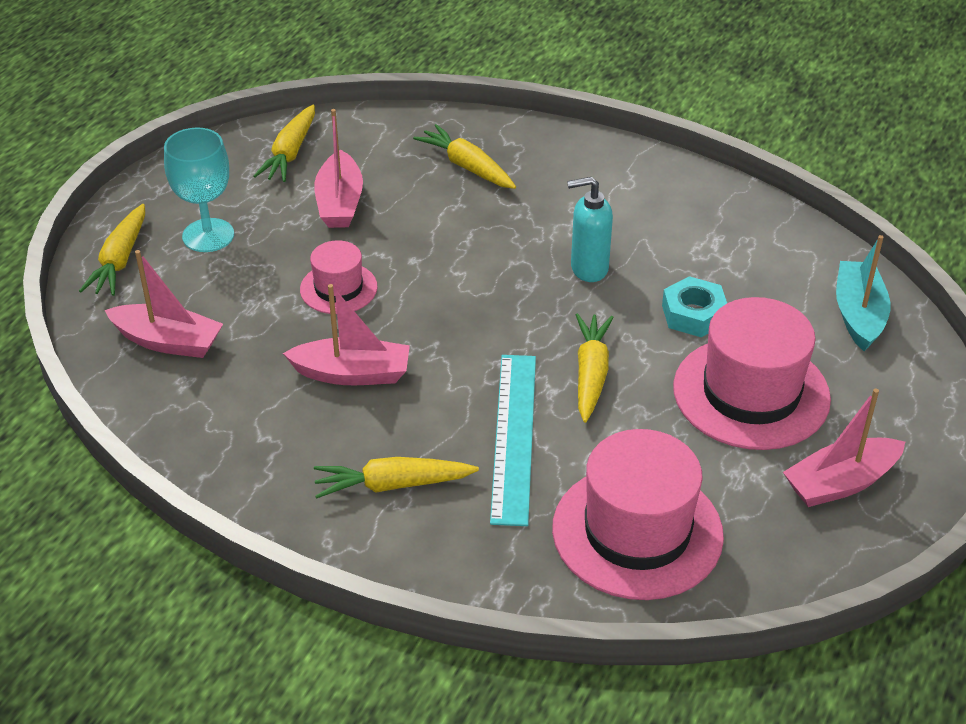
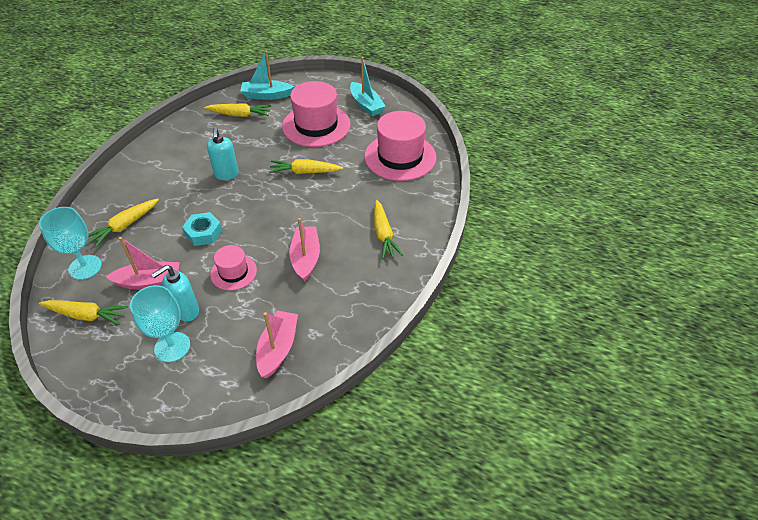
camera: 95 degrees left, 5 degrees up
(120, 260) = (192, 394): yellow carrot -> yellow carrot (240, 115)
(270, 244) = (186, 311): none -> turquoise soap dispenser
(384, 140) = (85, 267): none -> turquoise goblet
(514, 436) = (348, 195): turquoise ruler -> none
(693, 314) = (264, 141): turquoise nut -> turquoise nut (203, 233)
(840, 483) = (366, 105): pink boat -> turquoise boat

